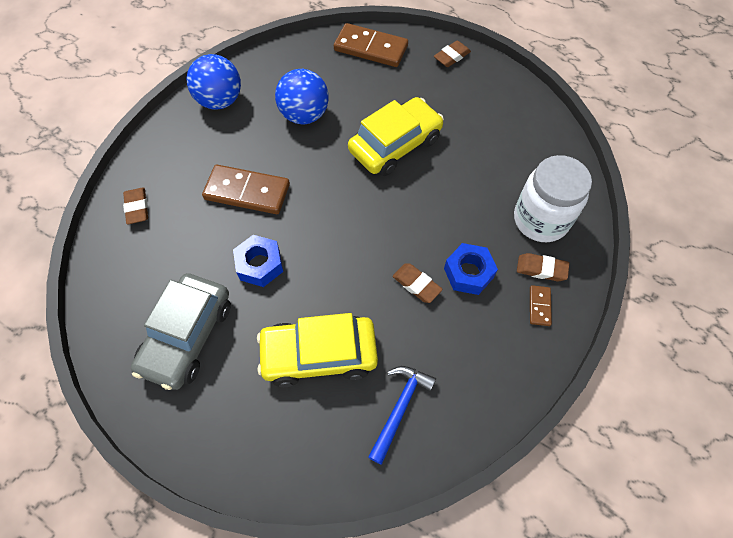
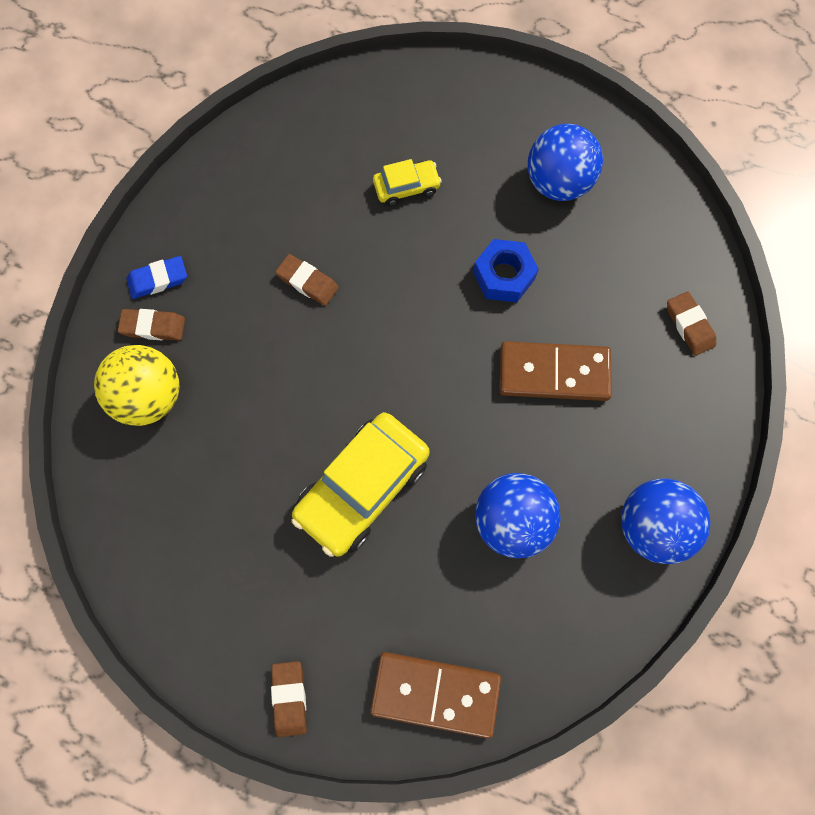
camera: 170 degrees right, 10 degrees up
(187, 336) = (557, 183): grey car -> blue ball
(319, 354) = (406, 187): yellow car -> yellow car, size x0.51
(399, 408) = (311, 150): blue hammer -> none
(451, 56) = (289, 698): brown eraser -> brown eraser turned 45 degrees counterclockwise
(468, 273) = (244, 307): blue nut -> none
(539, 306) = (158, 280): brown domino -> blue eraser
(540, 220) = (150, 397): white jar -> yellow ball

